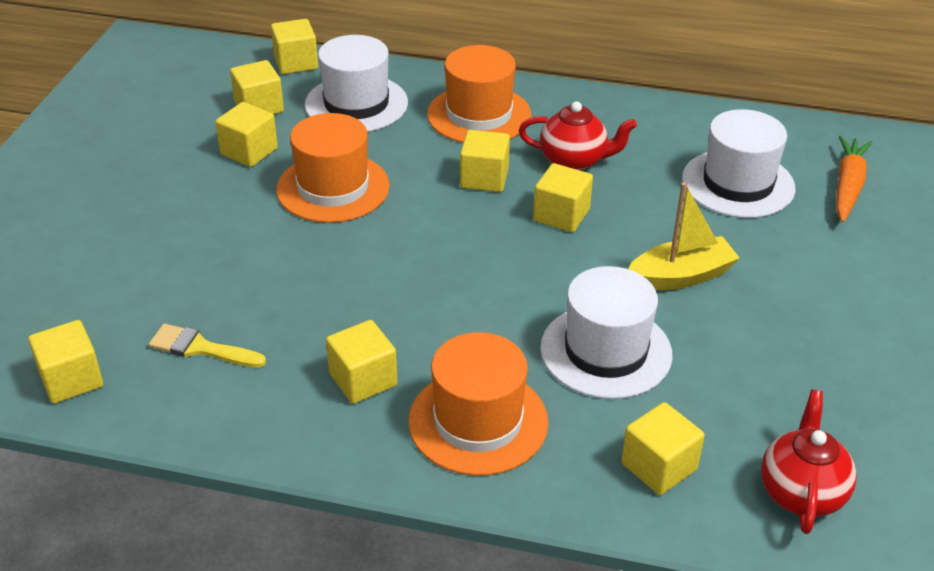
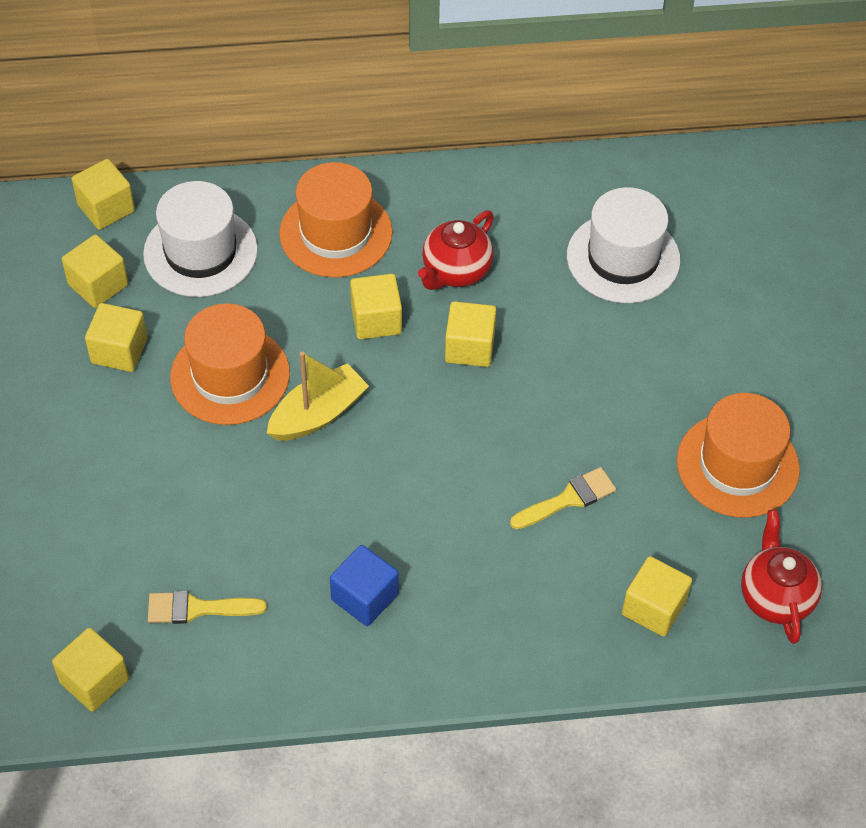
camera: 20 degrees left, 15 degrees up
(363, 380) = (364, 597): yellow cube -> blue cube
(478, 421) = (485, 610): orange hat -> orange hat (737, 465)
(574, 160) = (455, 271): red teapot -> red teapot turned 135 degrees clockwise
(606, 351) = (568, 499): white hat -> yellow brush
(681, 276) = (606, 392): yellow boat -> yellow boat (318, 414)
(847, 186) = (726, 233): orange carrot -> none

